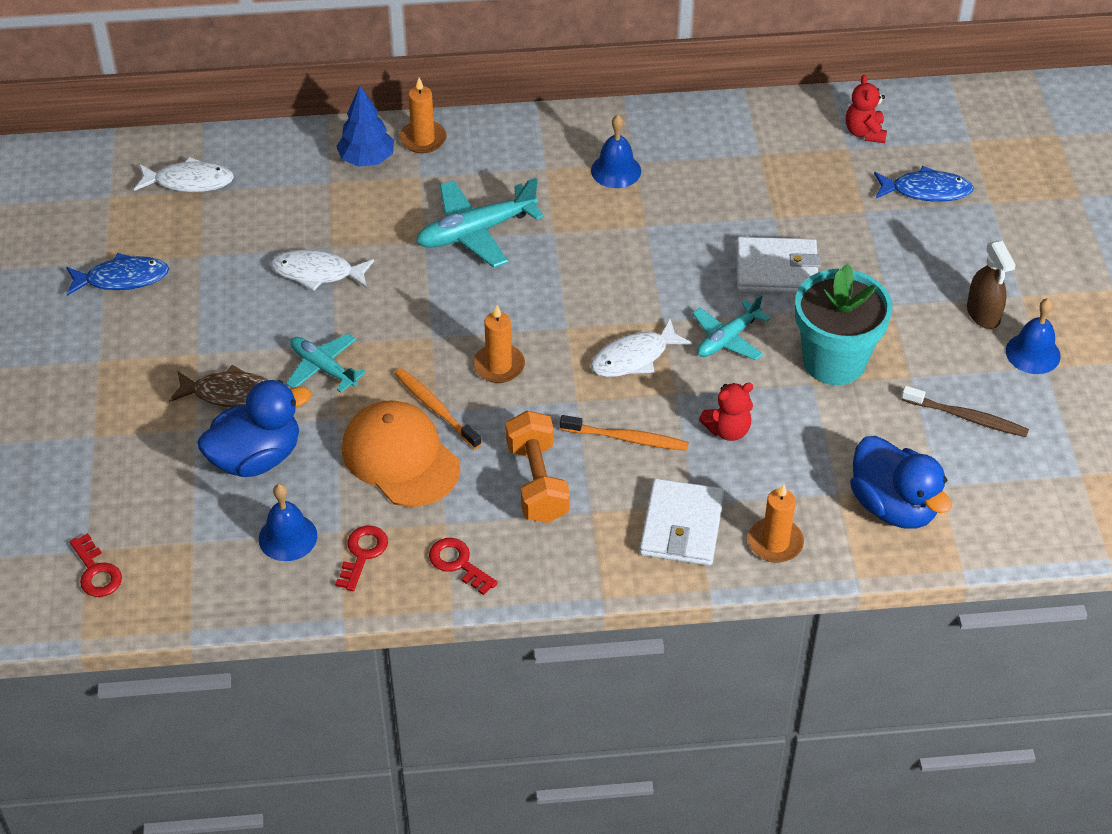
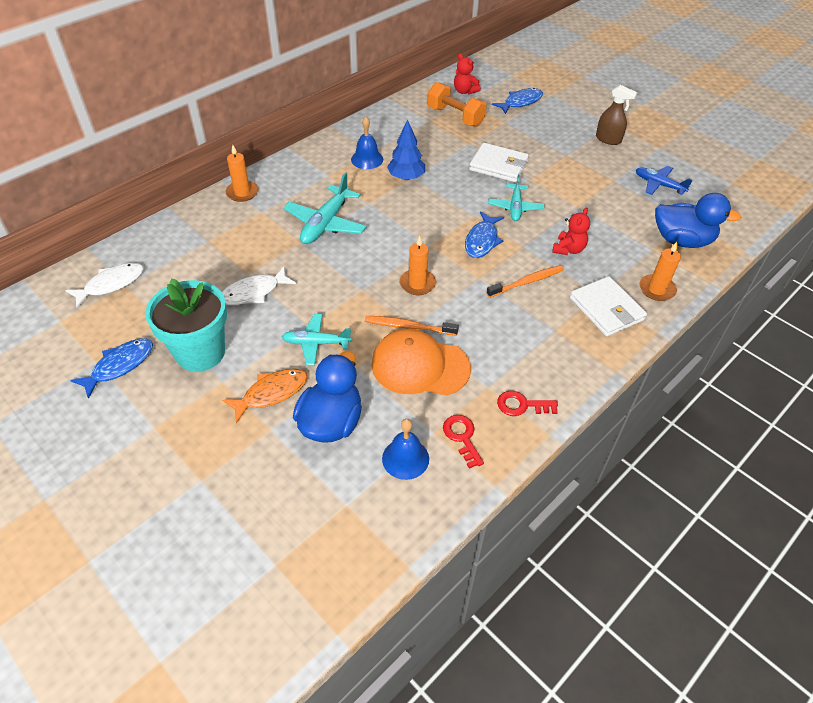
camera: 40 degrees left, 0 degrees up
(96, 572) = (299, 575): red key -> none
(230, 393) = (271, 393): brown fish -> orange fish
(366, 159) = (219, 218): blue tree -> blue tree (406, 177)
(537, 482) = (510, 332): orange dumbbell -> orange dumbbell (455, 116)
(634, 357) = (482, 240): white fish -> blue fish
(776, 270) = (498, 165): white wallet -> white wallet turned 60 degrees clockwise
(834, 361) = (574, 191): turquoise flower pot -> turquoise flower pot (200, 352)
(967, 417) = (658, 185): brown toothbrush -> blue plane
(1033, 353) = (648, 145): blue bell -> none

